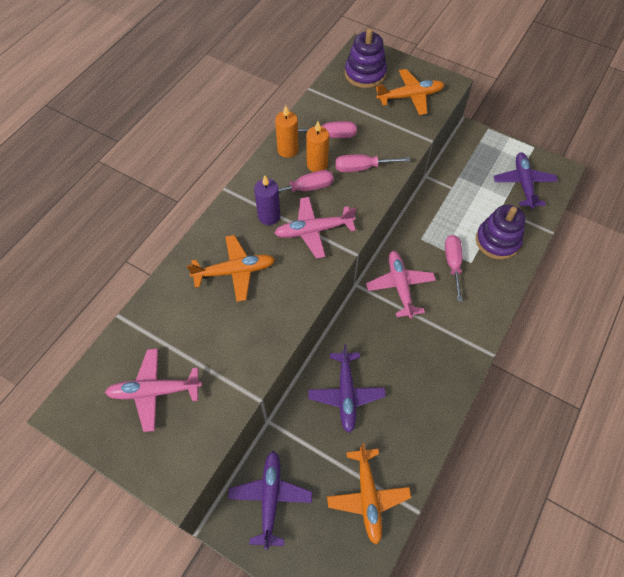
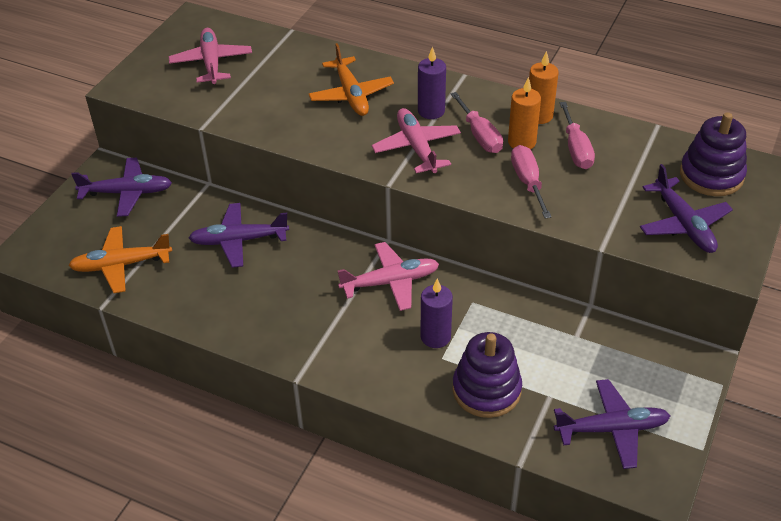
camera: 85 degrees right, 15 degrees down
(410, 97) = (683, 224): orange plane -> purple plane
(452, 264) = (435, 337): pink screwdriver -> purple candle

